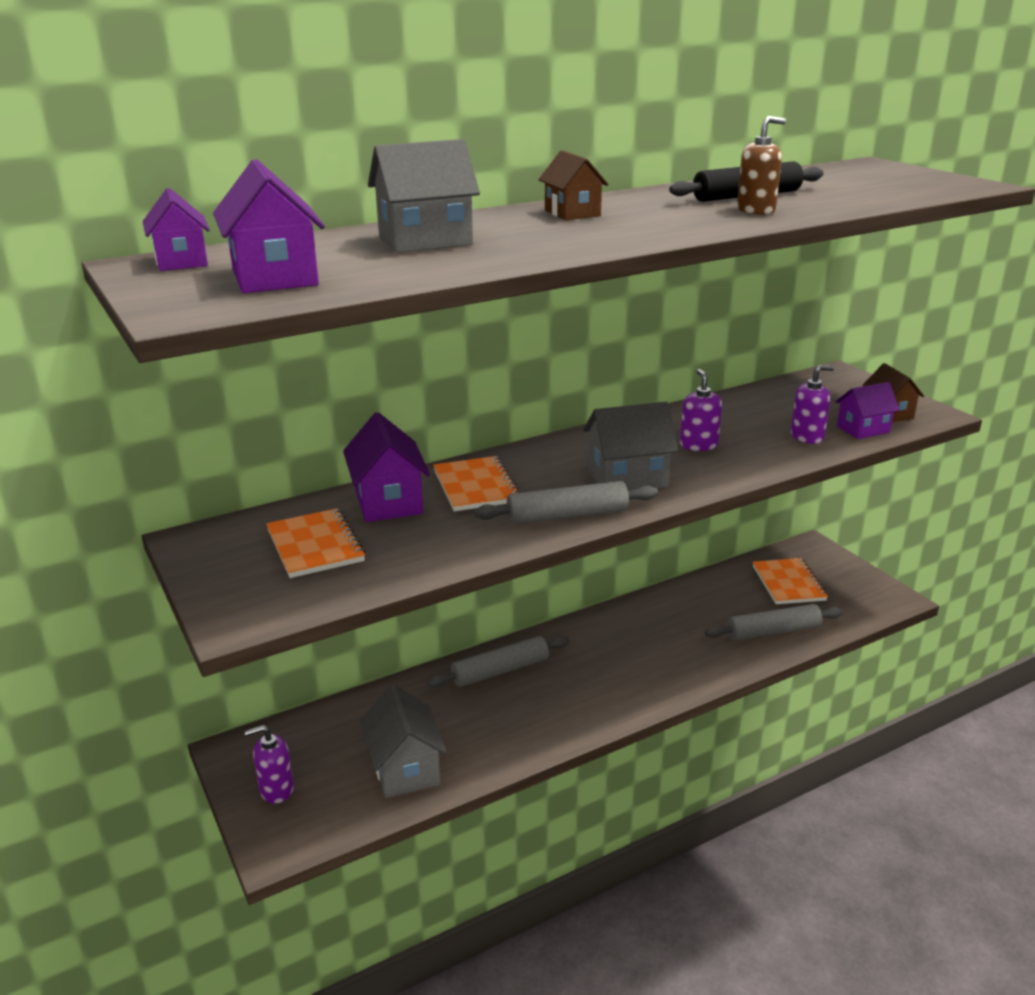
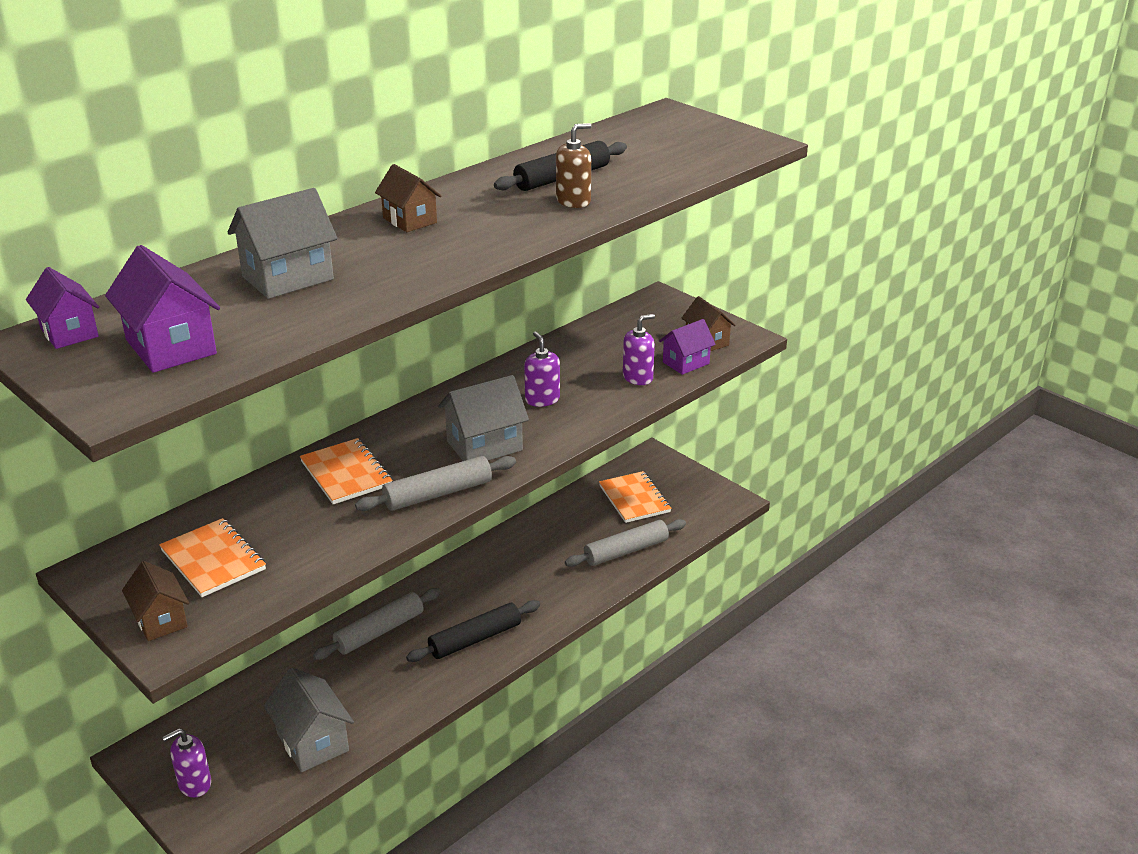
camera: 15 degrees left, 5 degrees up
(240, 594) = (160, 620): none -> brown house
(388, 502) = (267, 502): purple house -> none
(597, 694) = (475, 639): none -> black rolling pin

